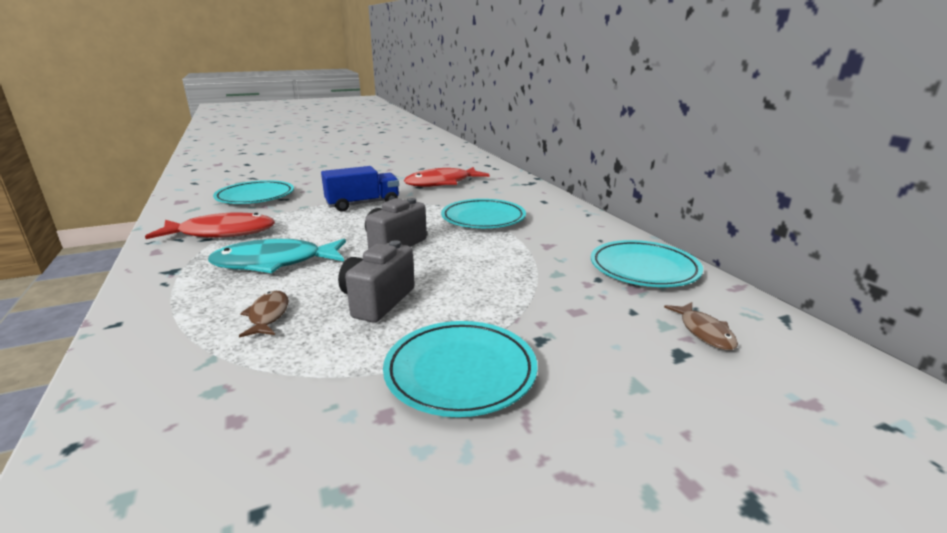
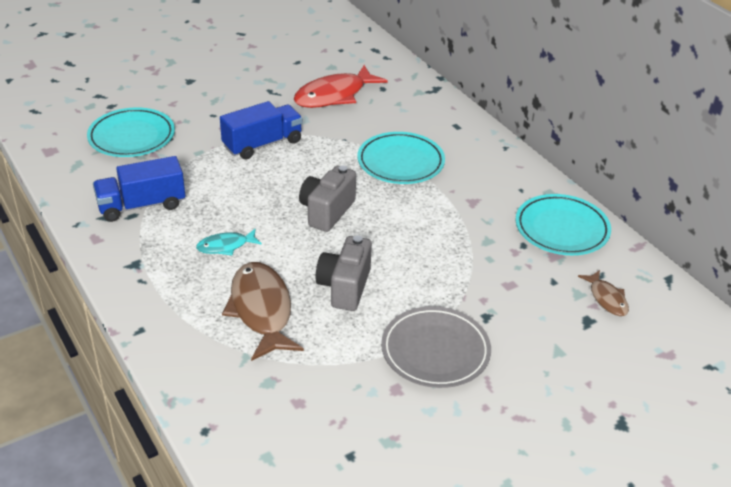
camera: 10 degrees left, 15 degrees up
(222, 233) = (142, 205): red fish -> blue truck
(268, 315) = (261, 310): brown fish -> brown fish, size x1.93
(274, 263) = (225, 246): turquoise fish -> turquoise fish, size x0.52
(460, 372) = (435, 351): turquoise plate -> grey plate

